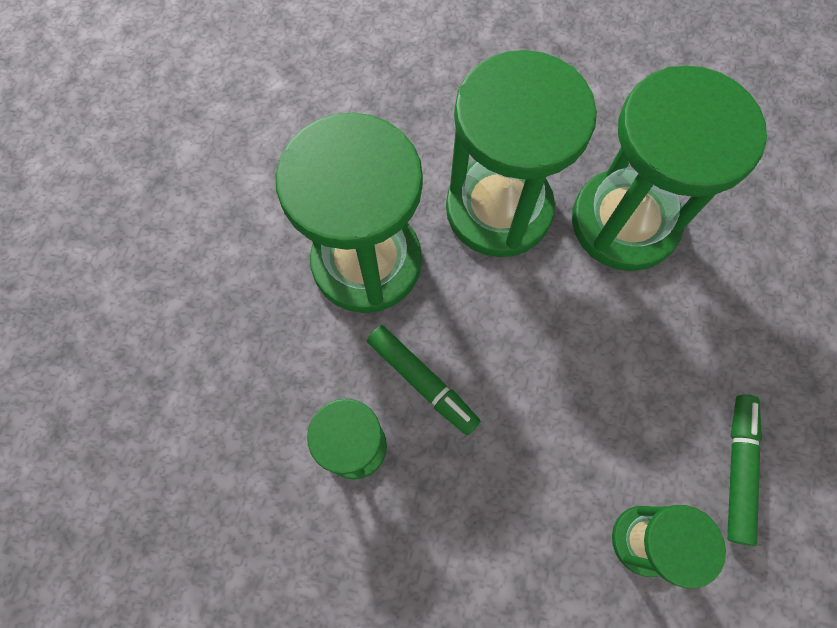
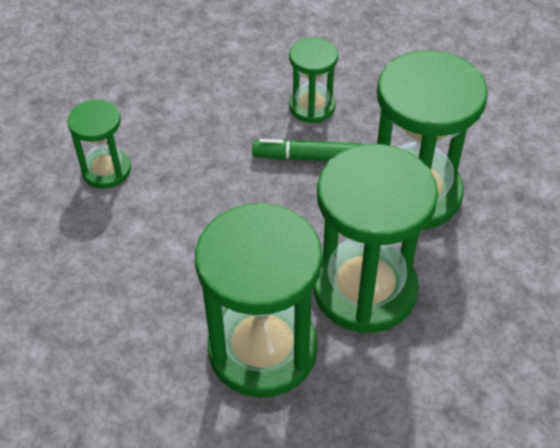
camera: 140 degrees right, 20 degrees down
(738, 469) = (67, 242): green marker -> none

